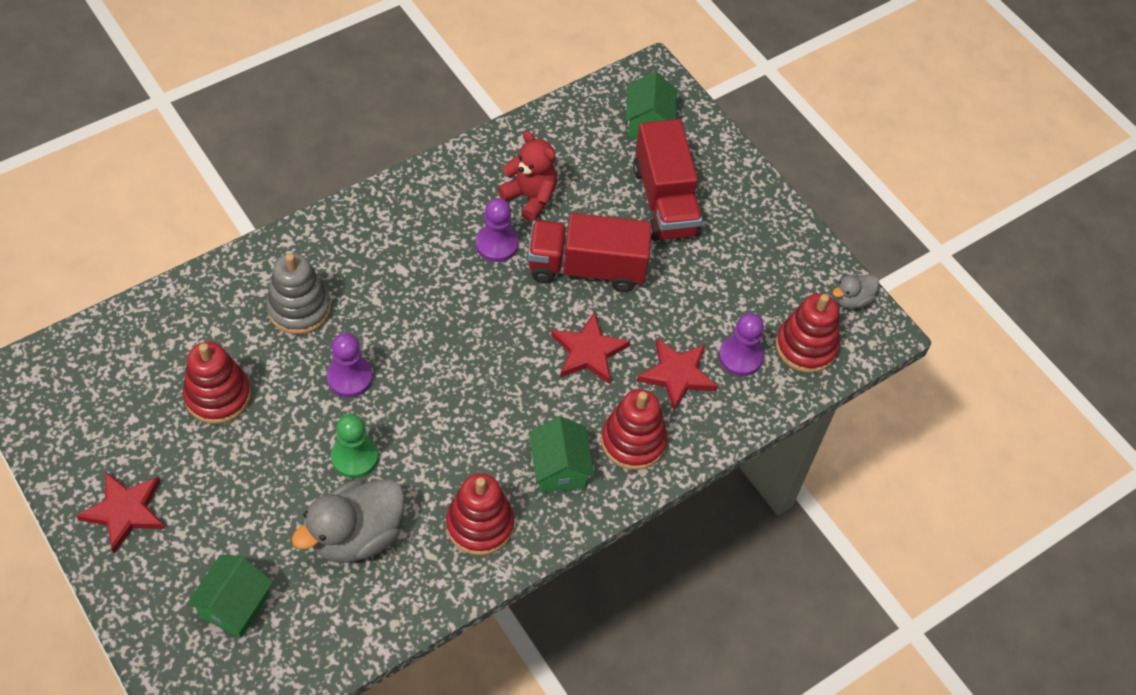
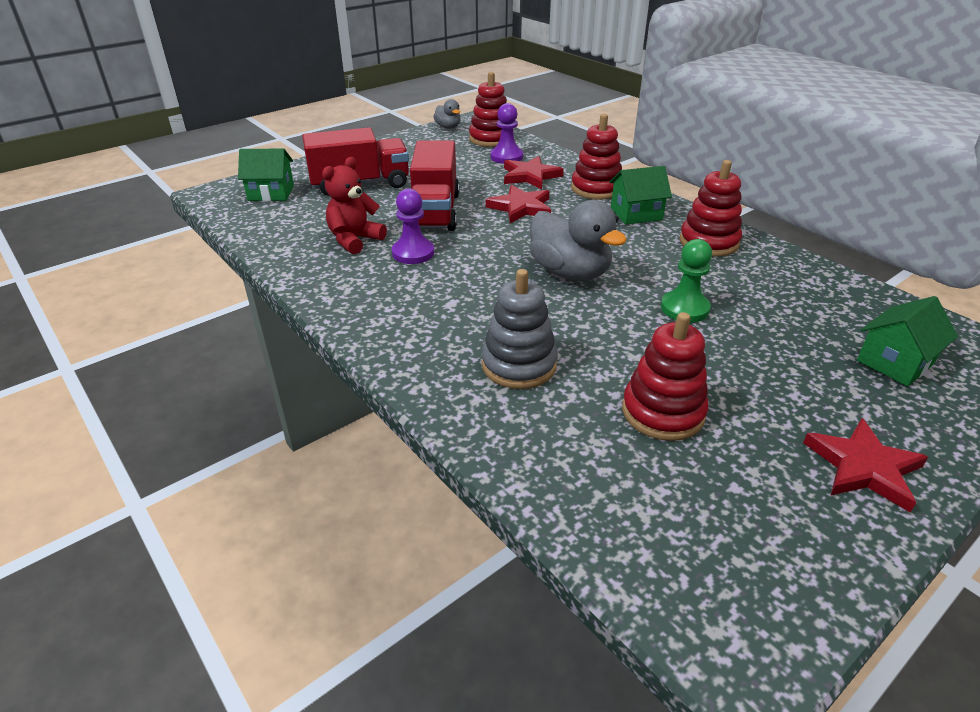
camera: 90 degrees left, 20 degrees down
(234, 605) = (895, 362): green house -> green house turned 60 degrees counterclockwise
(349, 377) = (596, 321): purple pawn -> none
(357, 535) = (764, 299): grey duck -> grey duck (570, 272)

